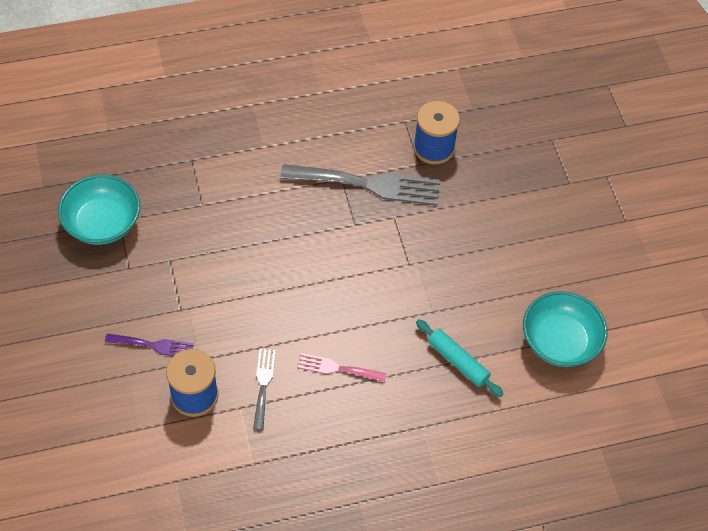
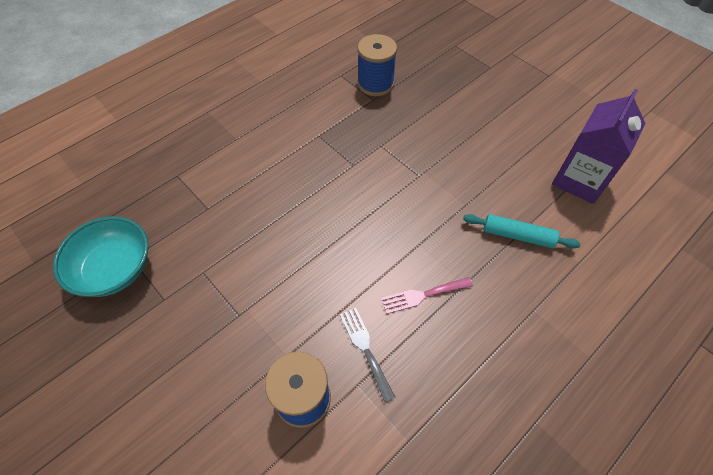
camera: 25 degrees left, 0 degrees up
(153, 345) = (230, 367): purple fork -> none
(369, 184) = (343, 130): grey fork -> none
(560, 341) = (579, 180): turquoise bowl -> purple carton

